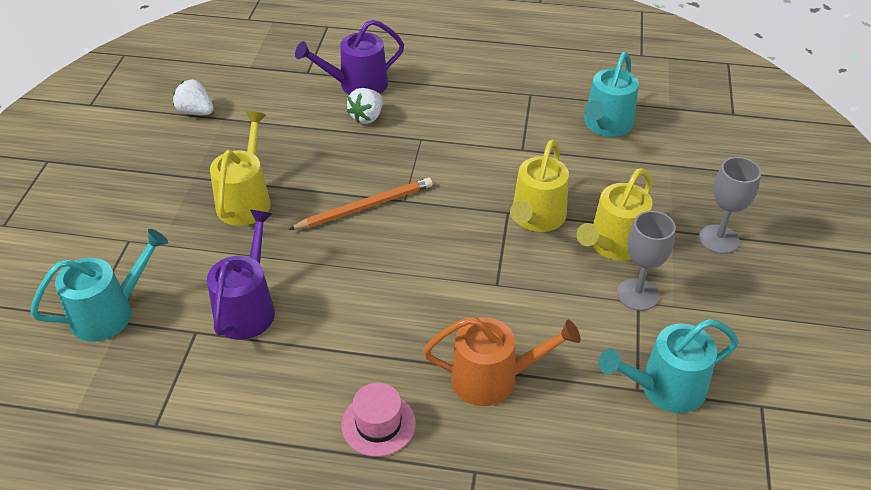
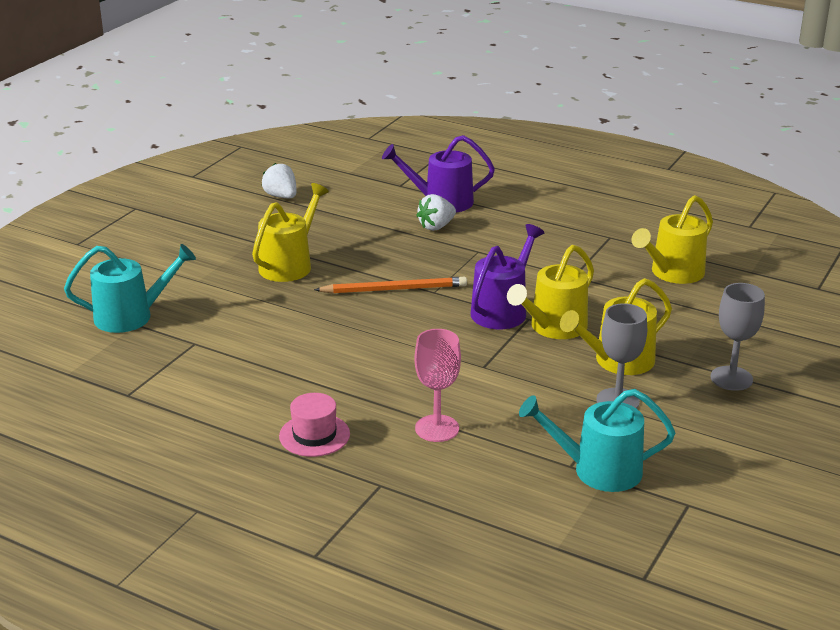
camera: 20 degrees right, 15 degrees down
(247, 308) = (247, 336): purple watering can -> purple watering can (502, 310)
(492, 378) = (437, 428): orange watering can -> pink goblet
(606, 125) = (673, 273): turquoise watering can -> yellow watering can

